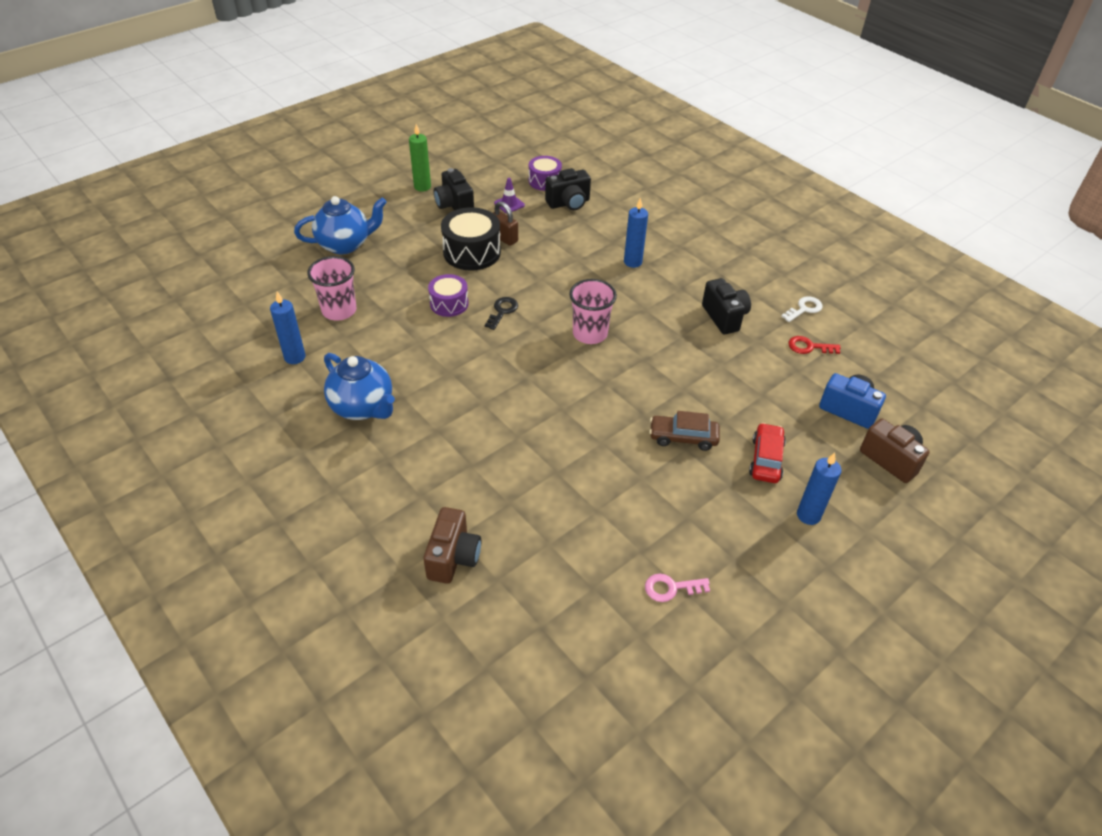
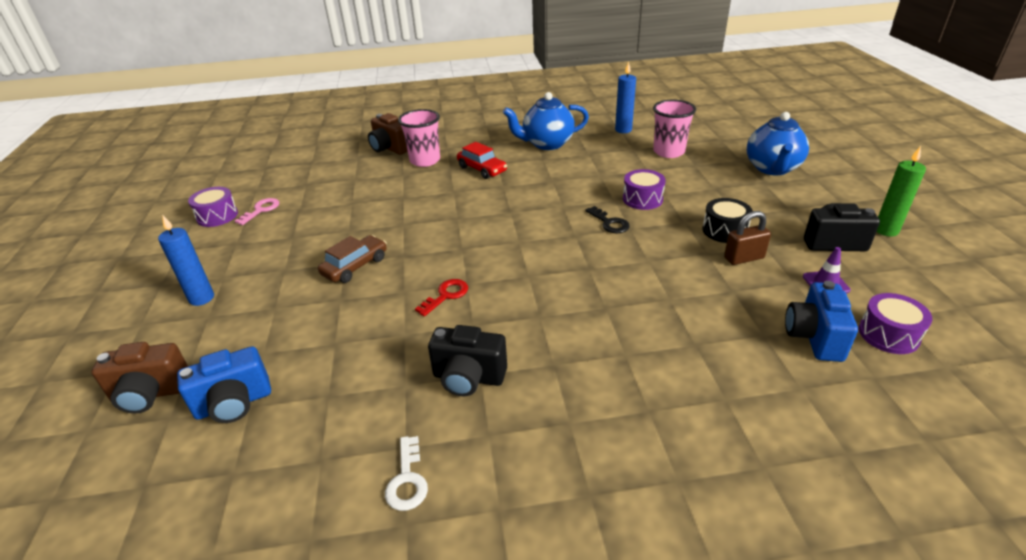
camera: 125 degrees right, 10 degrees down
(472, 252) = (724, 230): black drum -> black drum, size x0.63
(569, 203) = (814, 337): black camera -> blue camera
(590, 334) = (533, 262): pink cup -> pink cup (425, 160)
(632, 262) = (636, 343): blue candle -> none
(713, 625) = (217, 216): none -> purple drum
(766, 459) = (274, 303): red car -> red car (482, 169)
(809, 347) = (344, 433): red key -> red key (446, 295)

